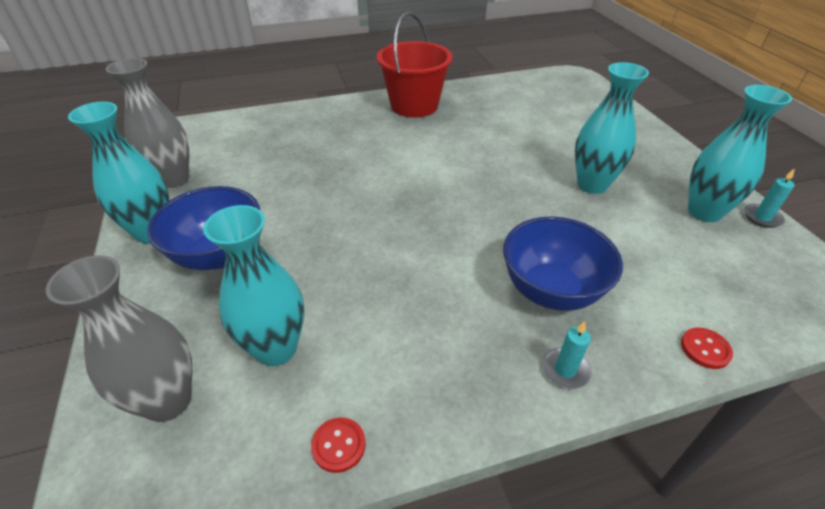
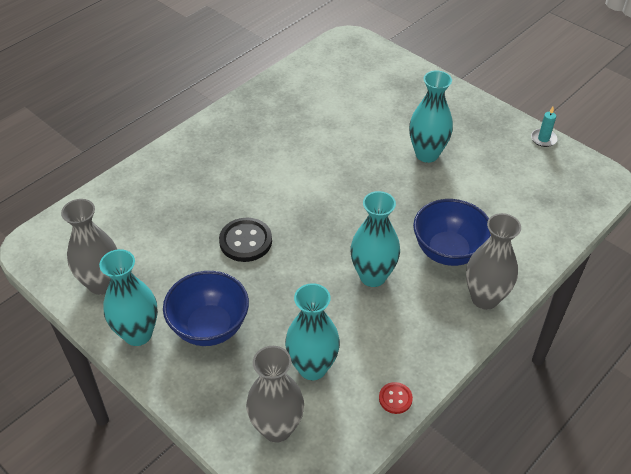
camera: 30 degrees left, 5 degrees up
(331, 193) = (245, 241): none -> black button
(414, 105) = (239, 125): red bucket -> none
(565, 370) = (484, 298): turquoise candle -> grey vase
(704, 212) = (508, 149): turquoise vase -> turquoise vase (373, 276)
(705, 349) = (549, 250): red button -> none

